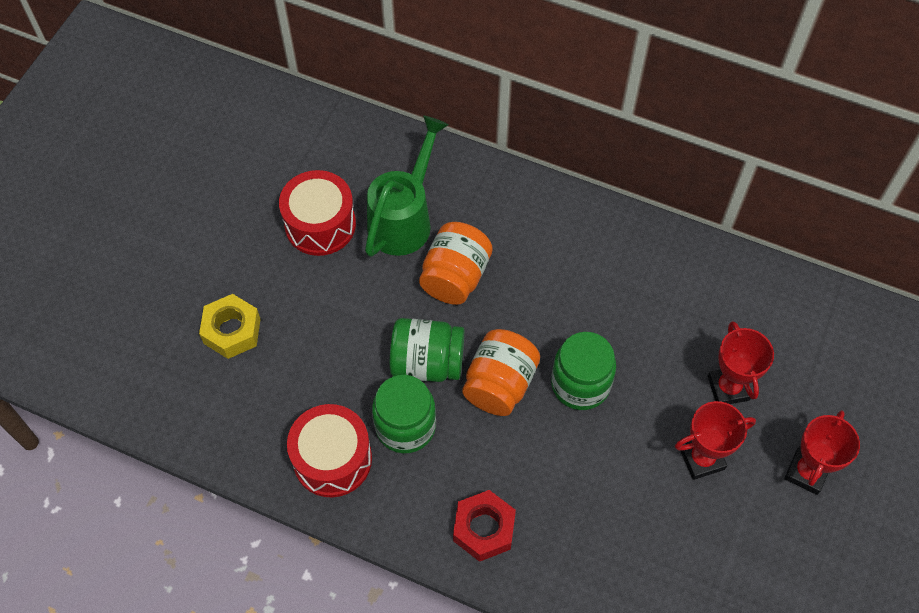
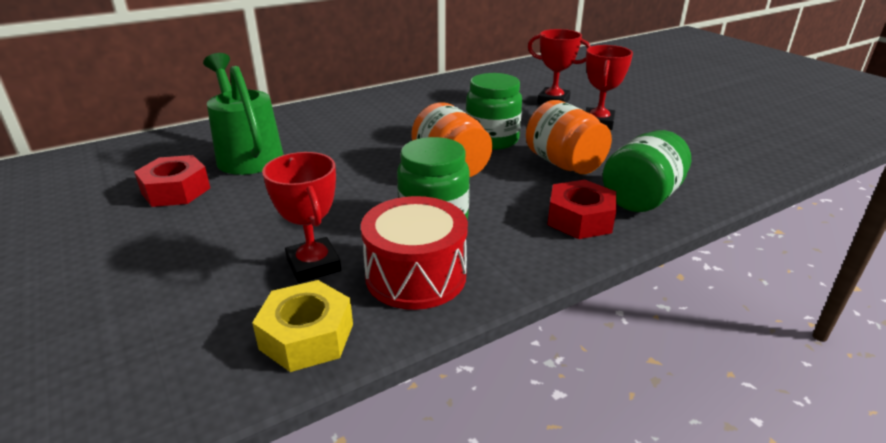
camera: 55 degrees left, 30 degrees down
(232, 331) = (178, 284): yellow nut -> yellow nut (307, 336)
(320, 224) = (176, 190): red drum -> red nut
(427, 363) = (387, 189): green jar -> green jar (641, 198)
(455, 277) = (333, 152): orange jar -> orange jar (564, 164)
(806, 472) = (638, 100): red trophy -> red trophy (313, 265)

